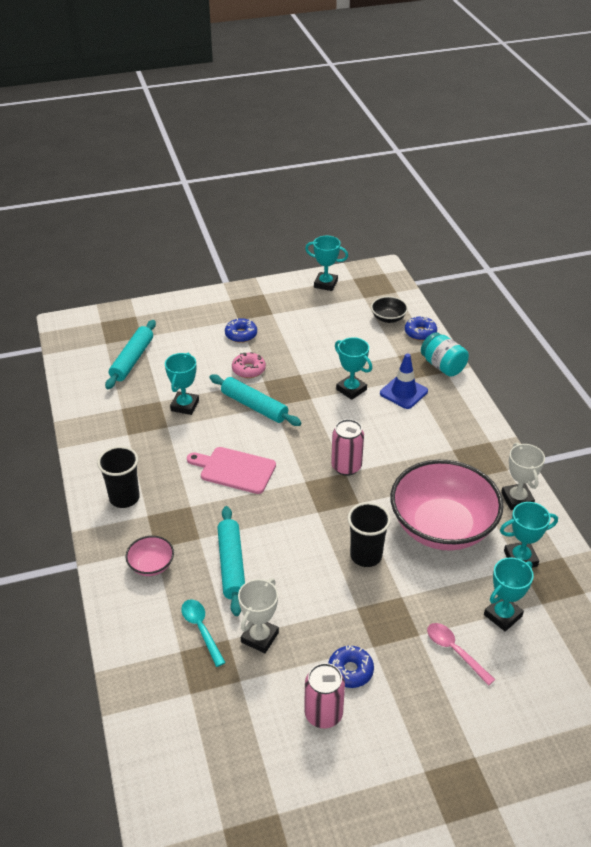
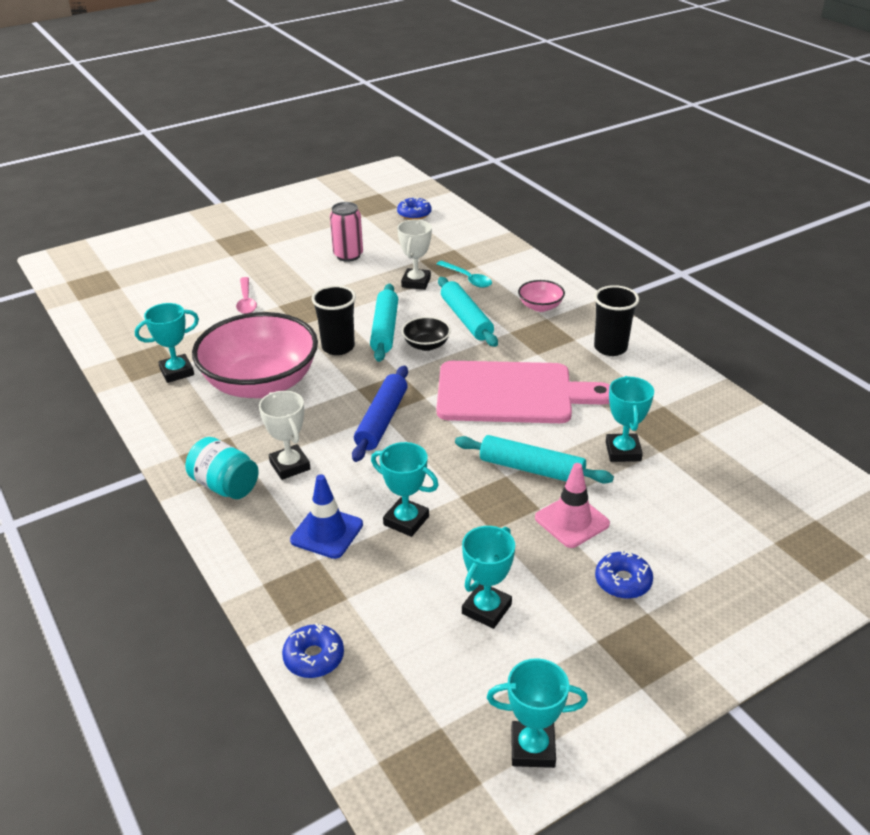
camera: 165 degrees right, 5 degrees down
(132, 360) = (751, 500): turquoise rolling pin -> turquoise rolling pin (385, 329)
(234, 469) = (511, 393): pink cutting board -> pink cutting board, size x1.65
(248, 369) = (572, 521): pink donut -> pink traffic cone
(346, 467) = (382, 420): pink can -> blue rolling pin
(350, 670) = (333, 278): blue donut -> blue donut (414, 214)
(388, 318) = (379, 680): black bowl -> black bowl (426, 345)
(443, 366) = (268, 593): turquoise jar -> turquoise jar (225, 486)
(454, 651) = (246, 301): pink spoon -> pink spoon turned 45 degrees clockwise
(502, 615) = (201, 329): turquoise trophy -> turquoise trophy (486, 609)
(517, 499) = (172, 424): white trophy -> white trophy (290, 466)

